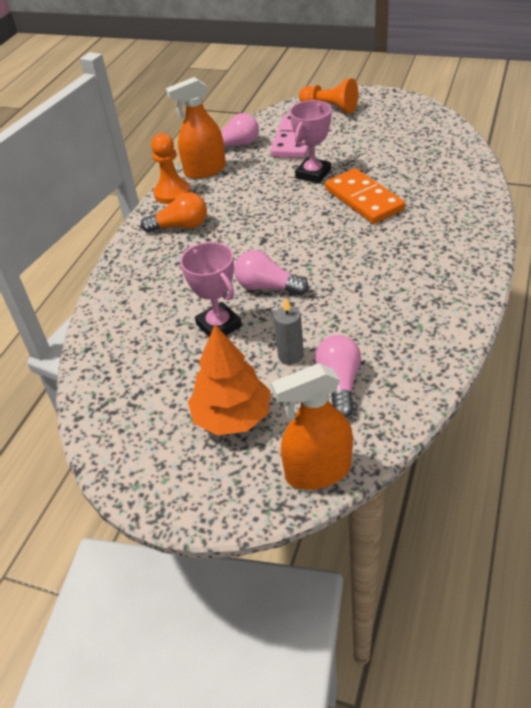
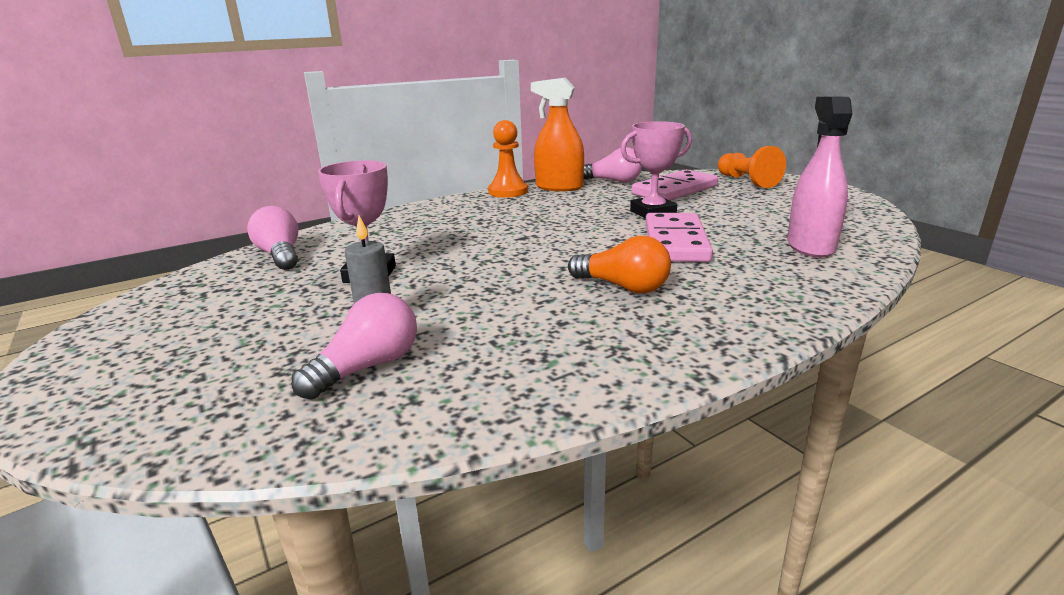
camera: 35 degrees right, 20 degrees down
(180, 226) = (474, 209): orange light bulb -> orange light bulb (623, 287)
(232, 417) = (234, 341): orange tree -> none
(267, 287) = (462, 266): pink light bulb -> pink light bulb (280, 255)
(318, 471) = (181, 434): orange spray bottle -> none
(363, 199) = (675, 242): orange domino -> pink domino
(438, 169) = (810, 246): none -> pink spray bottle

